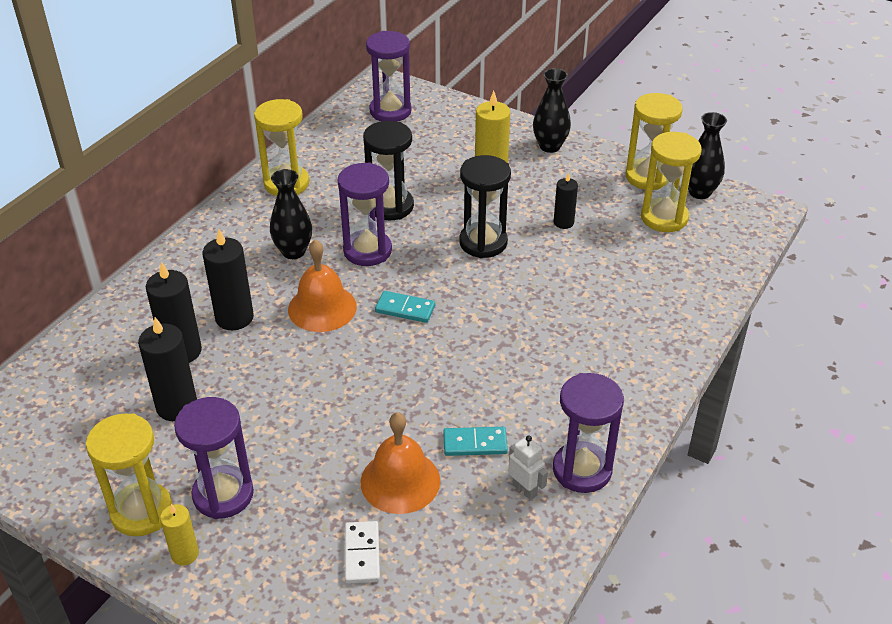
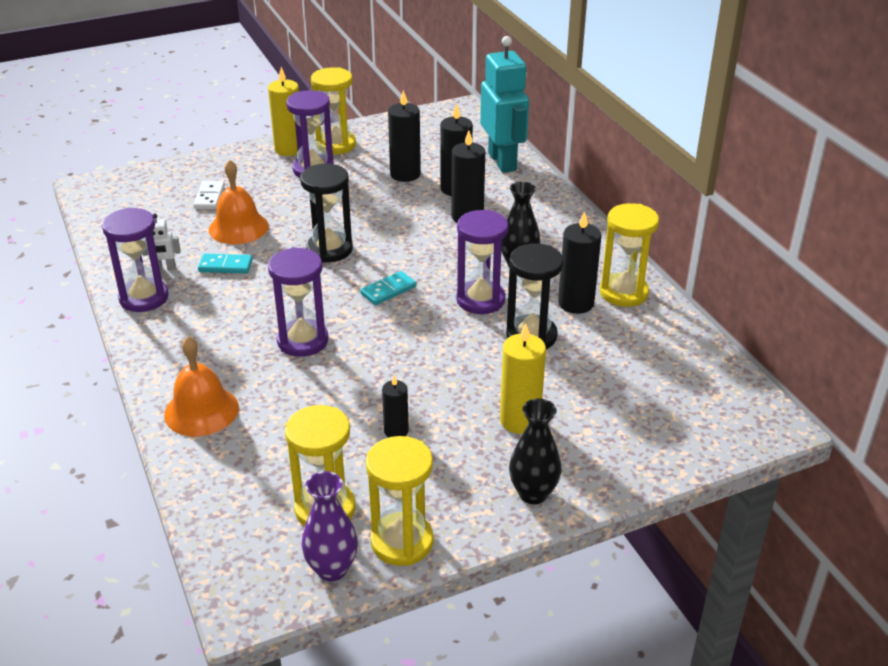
camera: 125 degrees right, 5 degrees down
(93, 343) = (502, 162): none -> turquoise robot
(185, 554) = (289, 149): yellow candle -> yellow candle, size x1.69
(322, 308) = (435, 255): orange bell -> orange bell (201, 410)
(324, 201) = (576, 303): none -> black candle
(362, 554) = (209, 197): white domino -> white domino turned 60 degrees clockwise
(390, 111) = (707, 404): purple hourglass -> purple hourglass (302, 341)
(475, 443) = (225, 266): turquoise domino -> turquoise domino turned 60 degrees clockwise
(483, 242) = (422, 366): black hourglass -> black hourglass (329, 249)
(699, 192) = (332, 569): black vase -> purple vase

